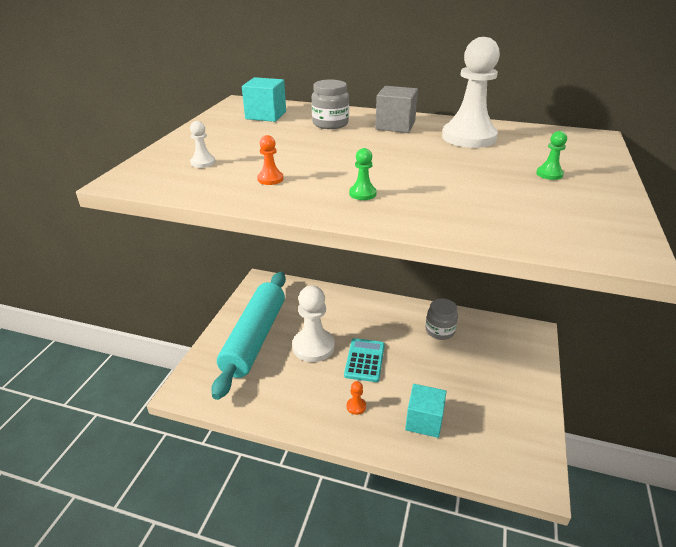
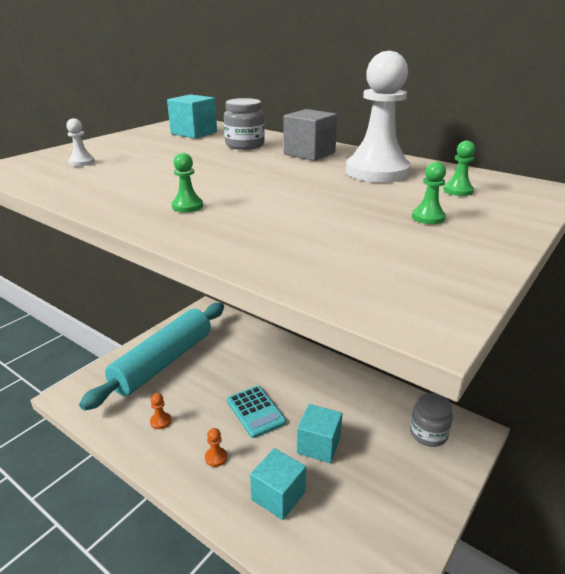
camera: 20 degrees right, 5 degrees down
(270, 179) = (119, 182): orange pawn -> orange pawn (160, 421)
(313, 346) = (213, 384): white pawn -> none
(364, 360) = (255, 411): turquoise calculator -> turquoise calculator turned 120 degrees clockwise
(431, 373) = (318, 445): none -> turquoise cube
(440, 331) = (357, 401): grey jar -> grey jar (428, 434)
(544, 147) = (458, 191): none -> green pawn

